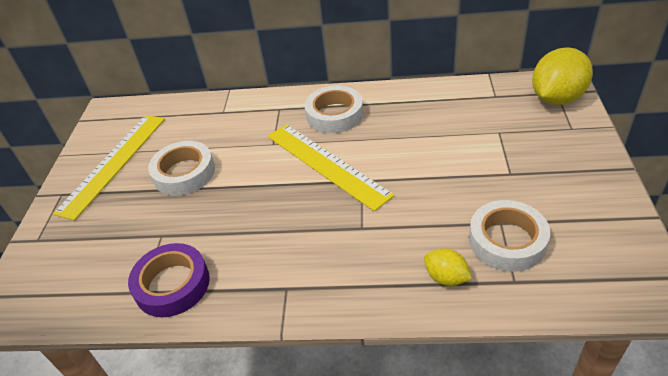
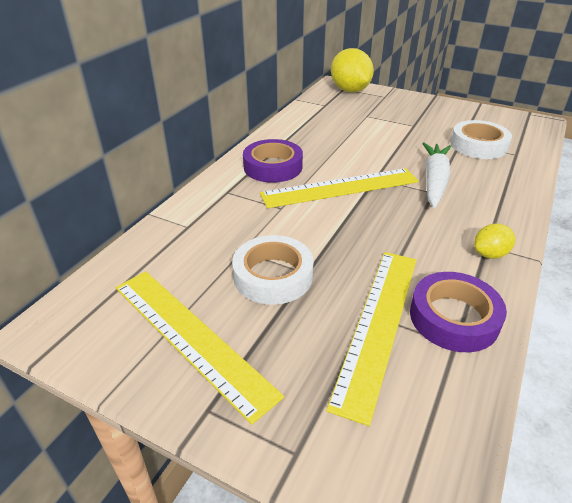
camera: 70 degrees left, 5 degrees down
(150, 243) = (378, 324): none -> yellow ruler
(334, 114) = (273, 167): white tape -> purple tape
(386, 222) = (434, 181): none -> white carrot
(446, 278) = (504, 174): yellow lemon -> yellow lemon (490, 254)

